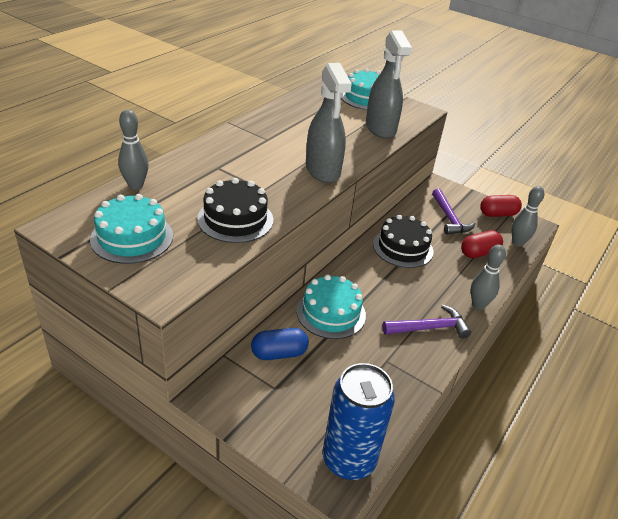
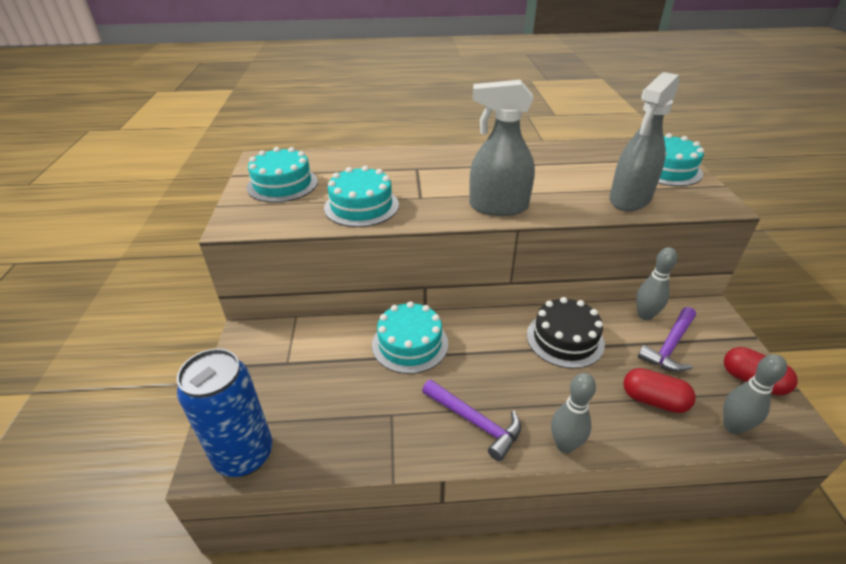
camera: 55 degrees right, 0 degrees up
(135, 185) = (343, 156): grey bowling pin -> grey bowling pin (645, 315)
(235, 219) = (361, 206): black cake -> turquoise cake
(279, 353) = (327, 342): blue capsule -> none
(323, 170) = (498, 207): grey spray bottle -> grey spray bottle turned 60 degrees clockwise

